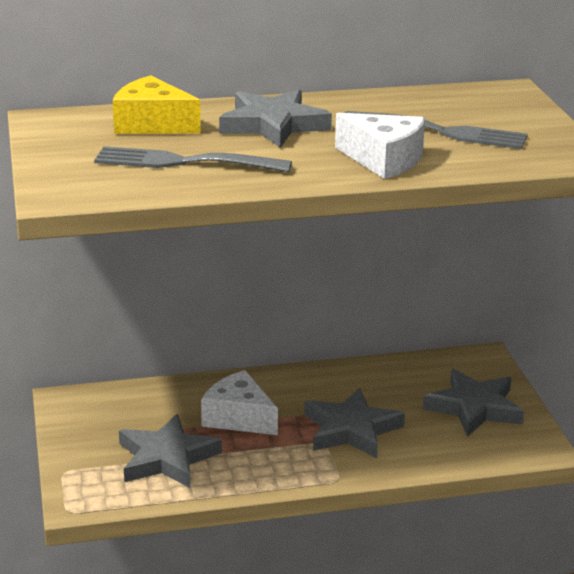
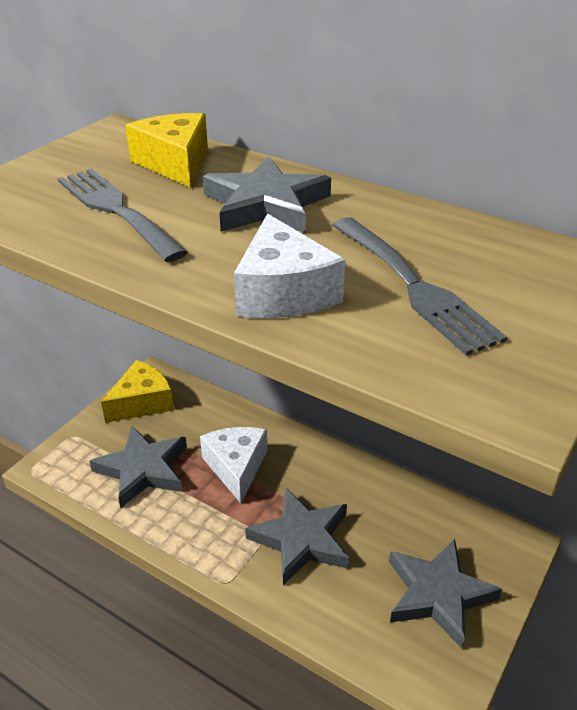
camera: 45 degrees right, 10 degrees up
(87, 420) = (142, 402): none -> yellow cheese

